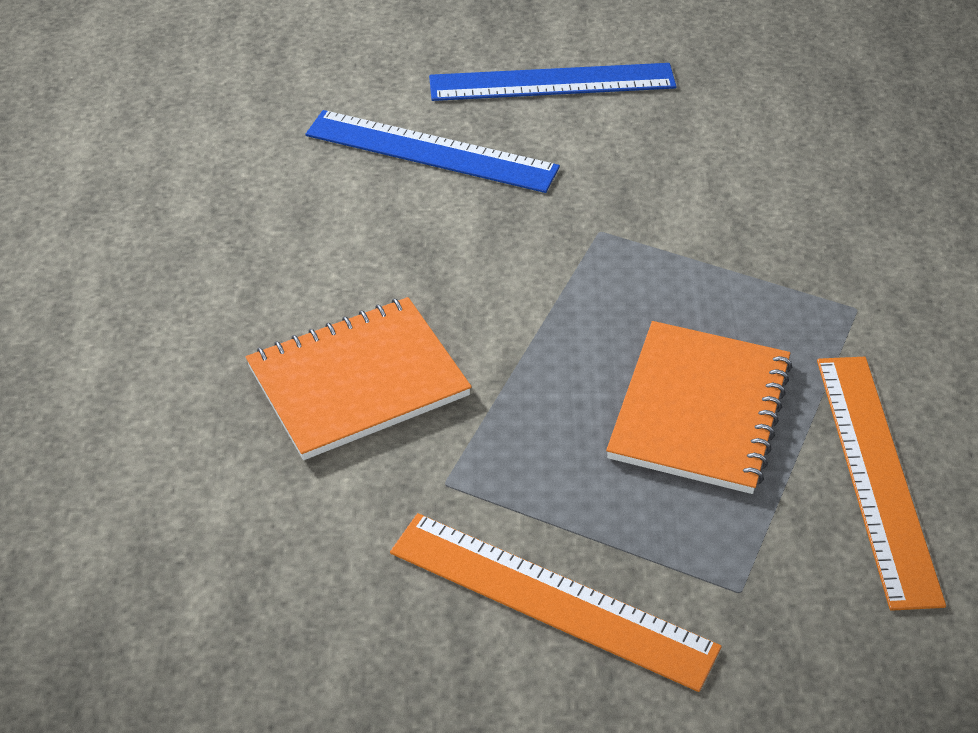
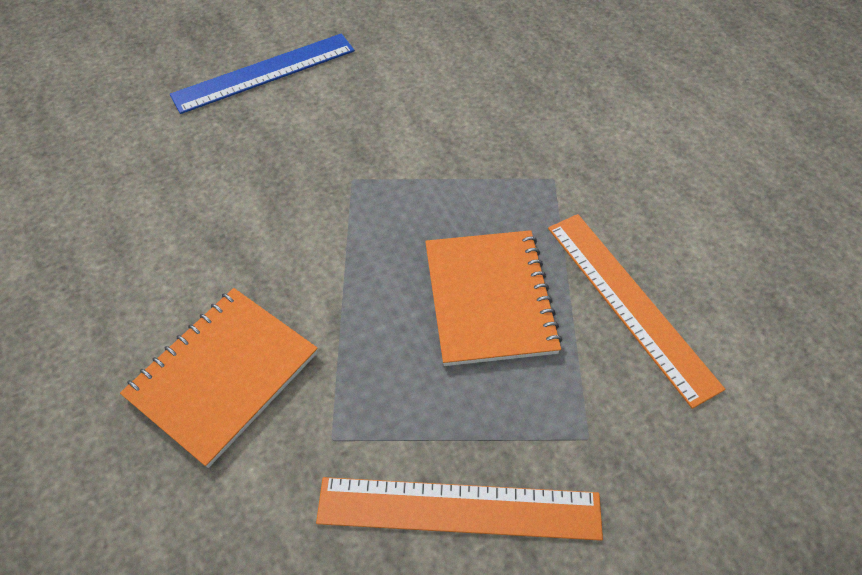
camera: 25 degrees left, 10 degrees up
(431, 151) = (197, 155): blue ruler -> none

